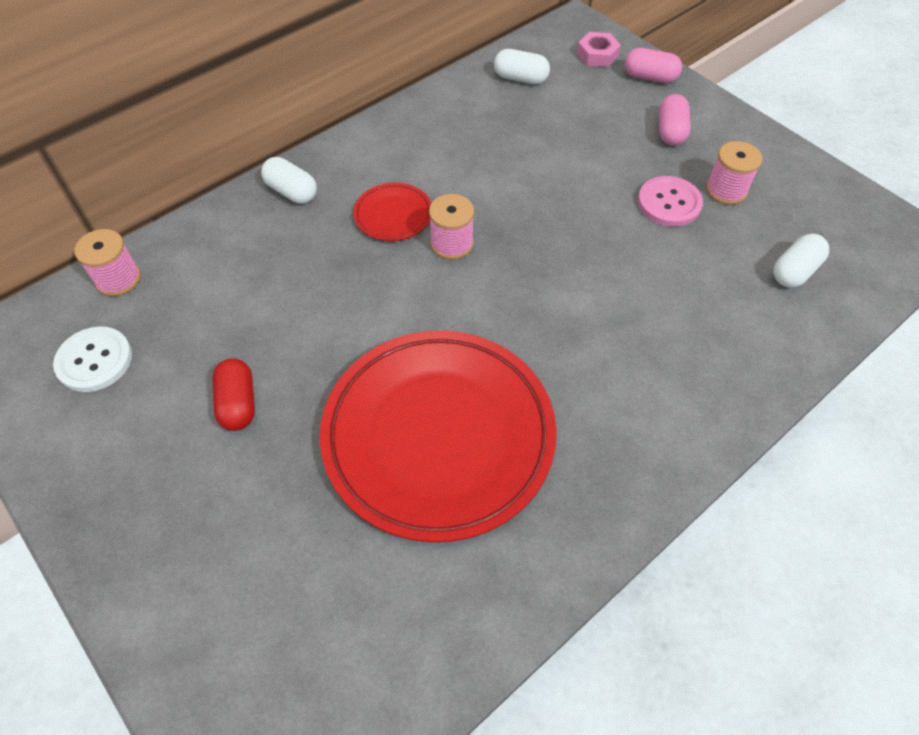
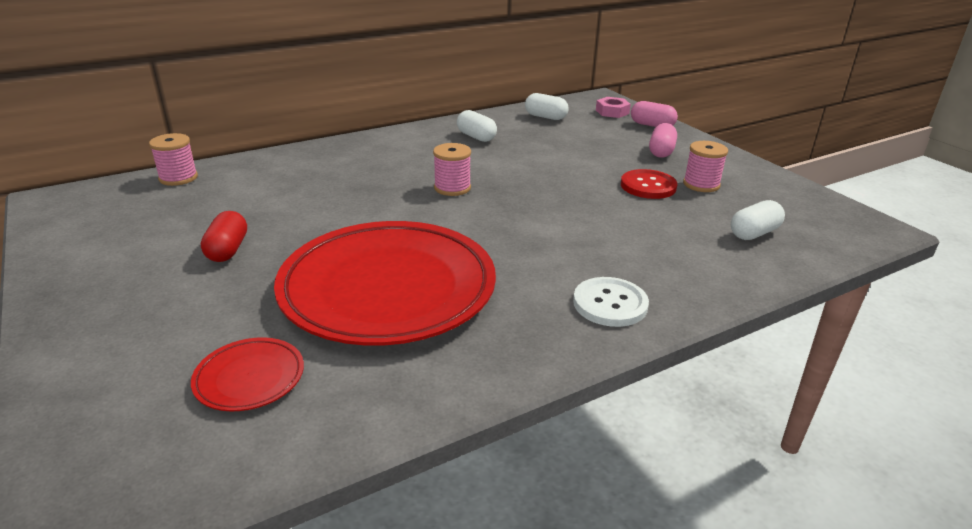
camera: 10 degrees right, 25 degrees down
(94, 360) = (130, 215): white button -> white button (610, 304)
(291, 192) = (338, 151): white capsule -> white capsule (476, 137)
(393, 215) = (412, 169): red plate -> red plate (249, 378)
(669, 203) = (648, 186): pink button -> red button

